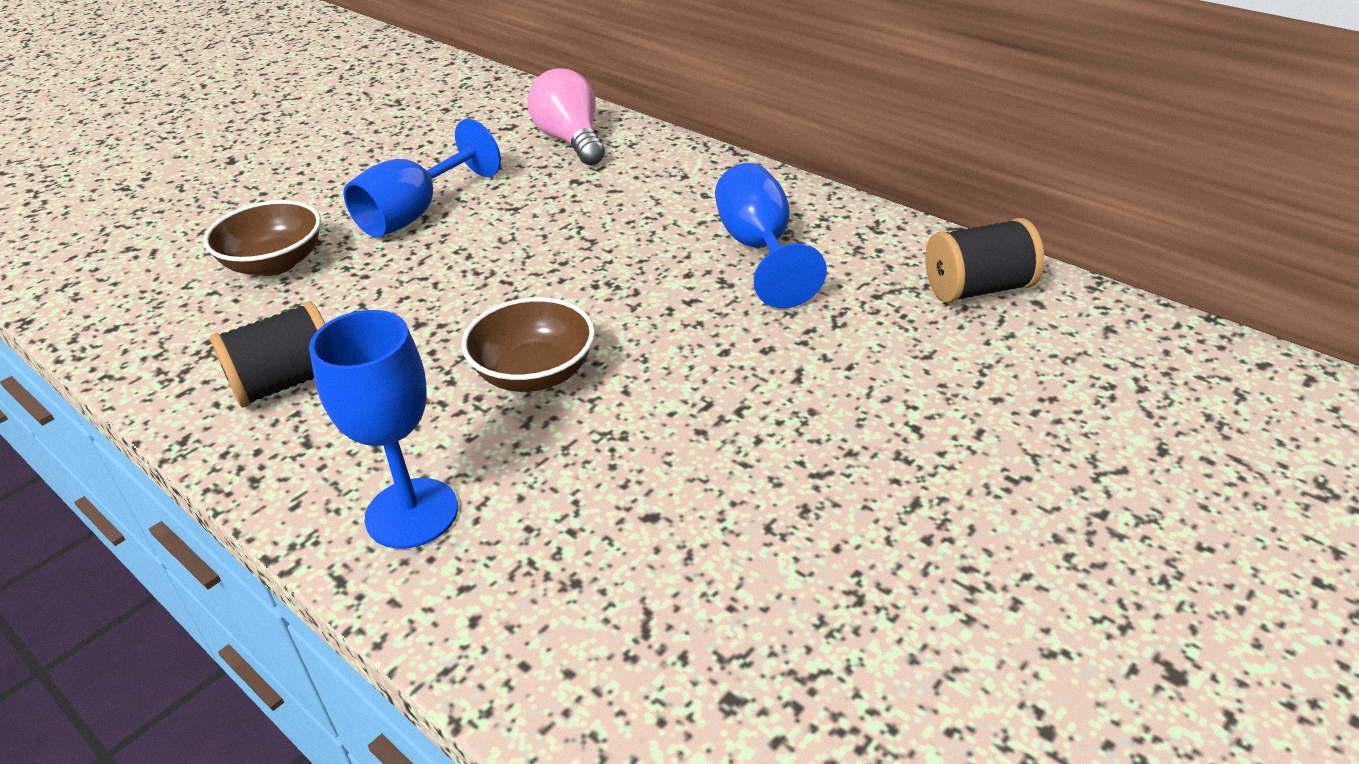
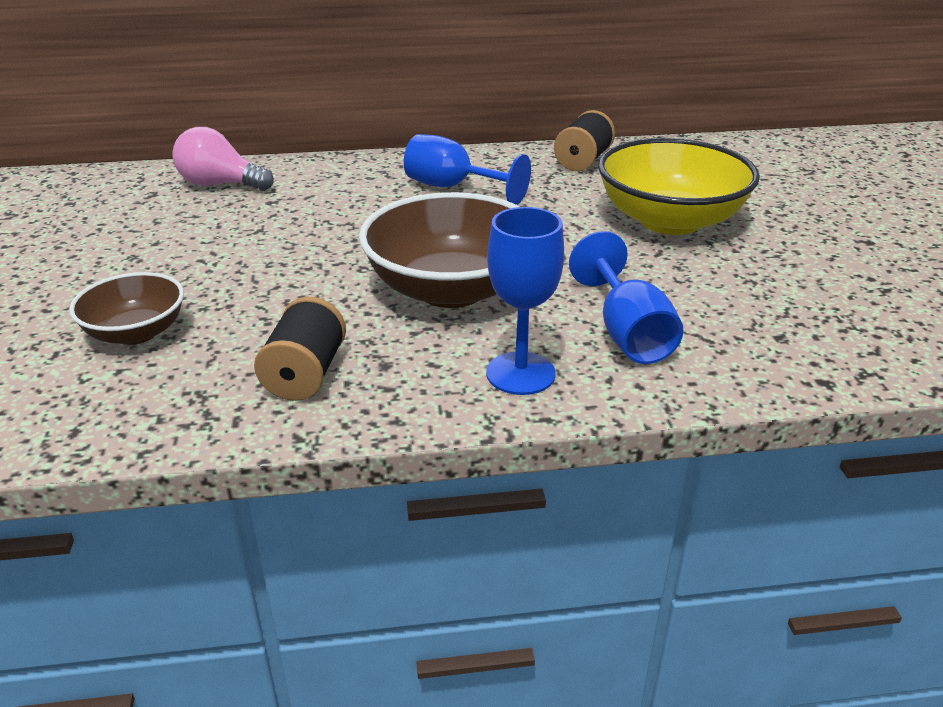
camera: 50 degrees left, 5 degrees down
(415, 213) = (189, 261): blue goblet -> blue goblet (627, 333)
(534, 373) = (451, 289): brown bowl -> brown bowl, size x1.78
(923, 439) = (670, 221): none -> yellow bowl

